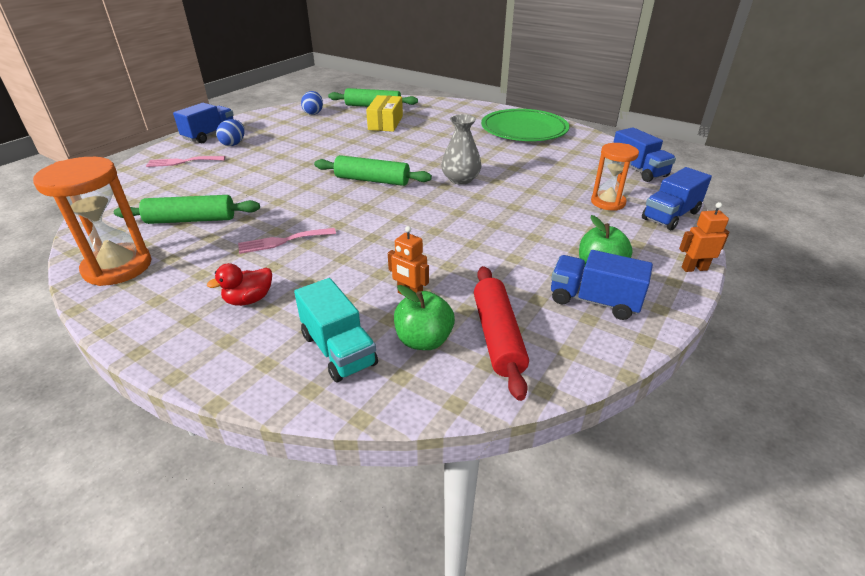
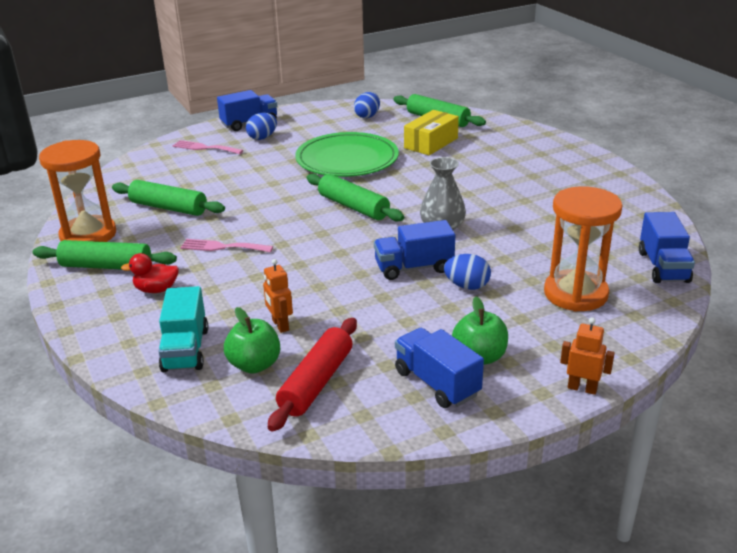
camera: 30 degrees right, 5 degrees down
(168, 292) = (106, 266): none -> green rolling pin
(524, 129) = (582, 183): green plate -> green plate (347, 159)
(528, 217) = (467, 286): none -> blue egg
(608, 202) = (575, 294): orange hourglass -> orange hourglass, size x1.55
(670, 216) = (631, 328): blue truck -> blue truck (414, 268)

